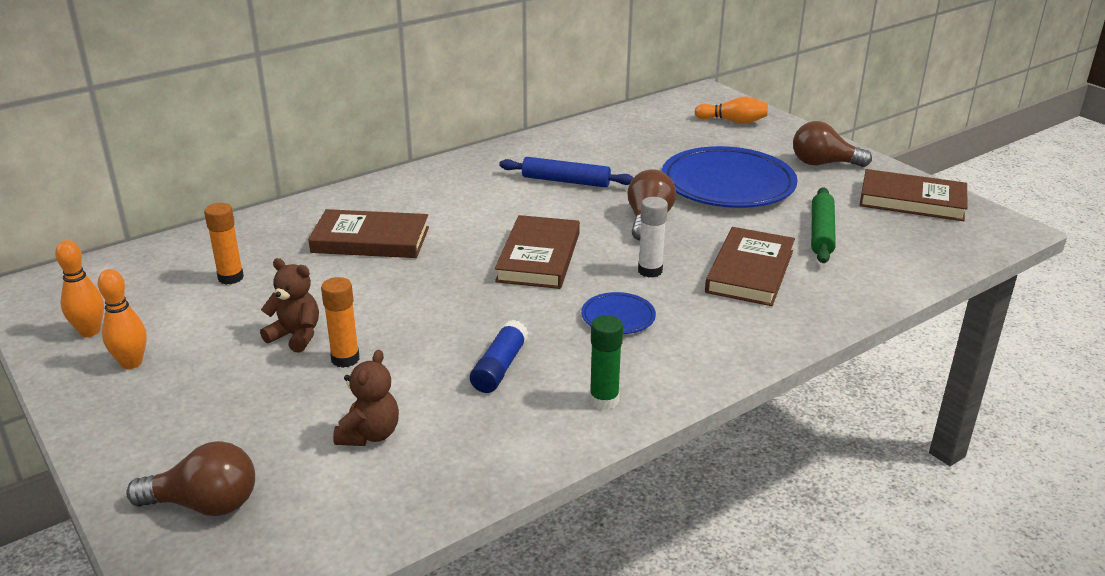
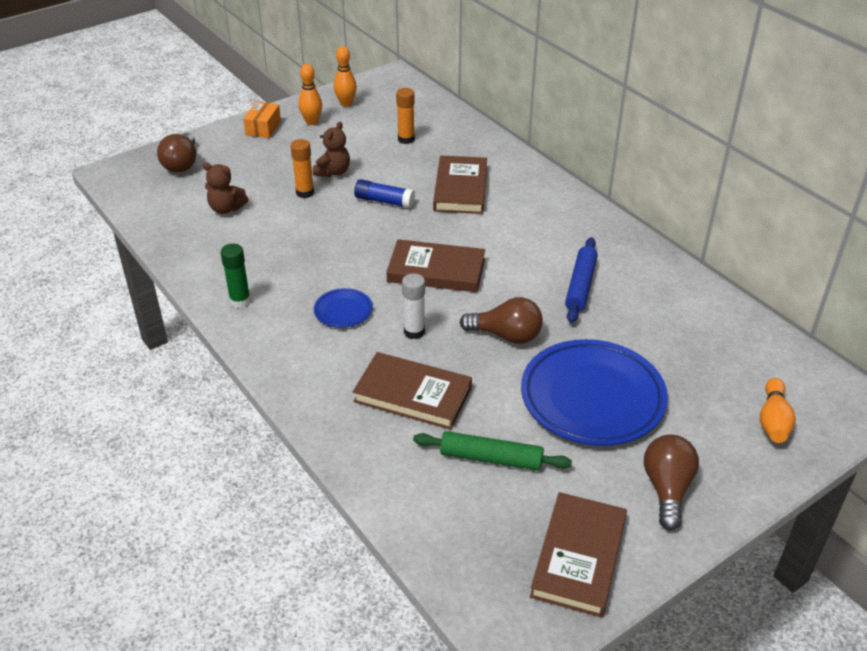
camera: 90 degrees right, 10 degrees up
(122, 414) = (263, 128): none -> orange box
(499, 367) = (286, 255): blue glue stick -> blue glue stick (384, 201)

